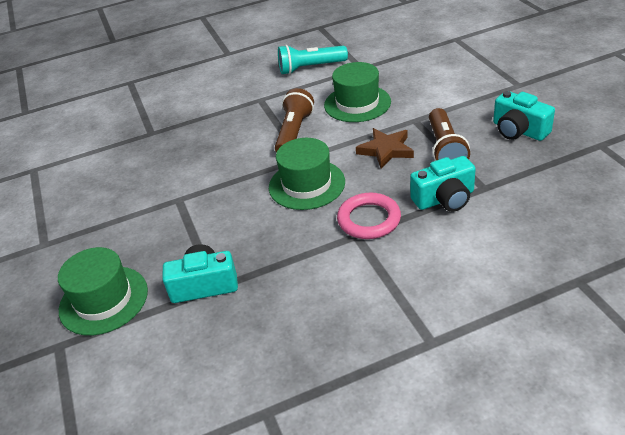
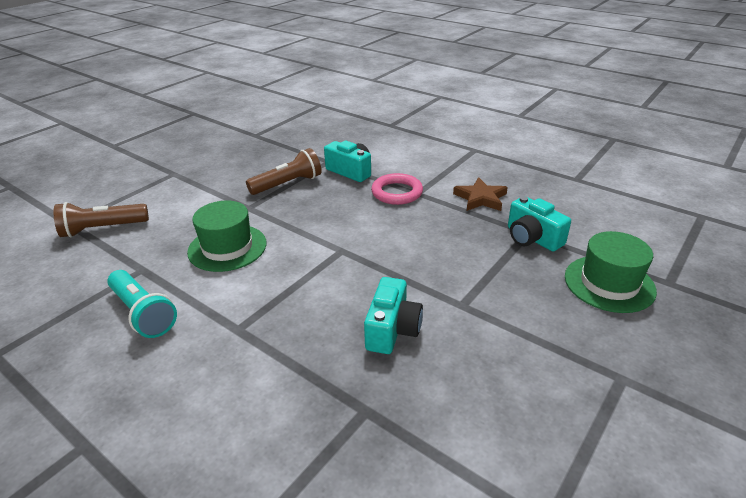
camera: 125 degrees left, 5 degrees down
(294, 133) = (301, 271): brown flashlight -> brown flashlight (102, 229)
(307, 184) = (378, 233): green hat -> none
(386, 150) = (304, 209): brown star -> brown star (480, 198)
(518, 130) = (248, 162): turquoise camera -> turquoise camera (392, 329)

